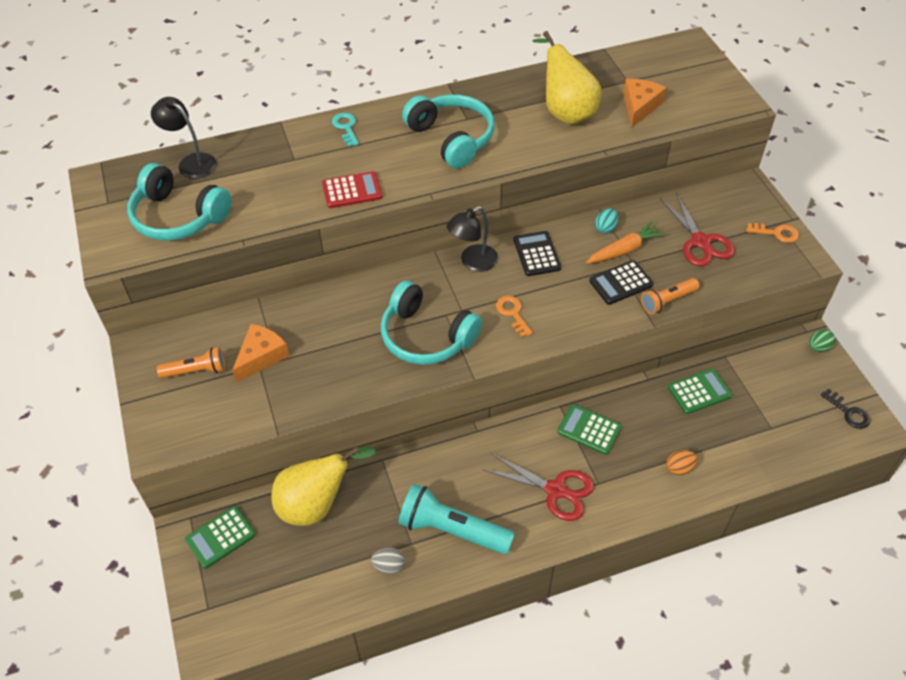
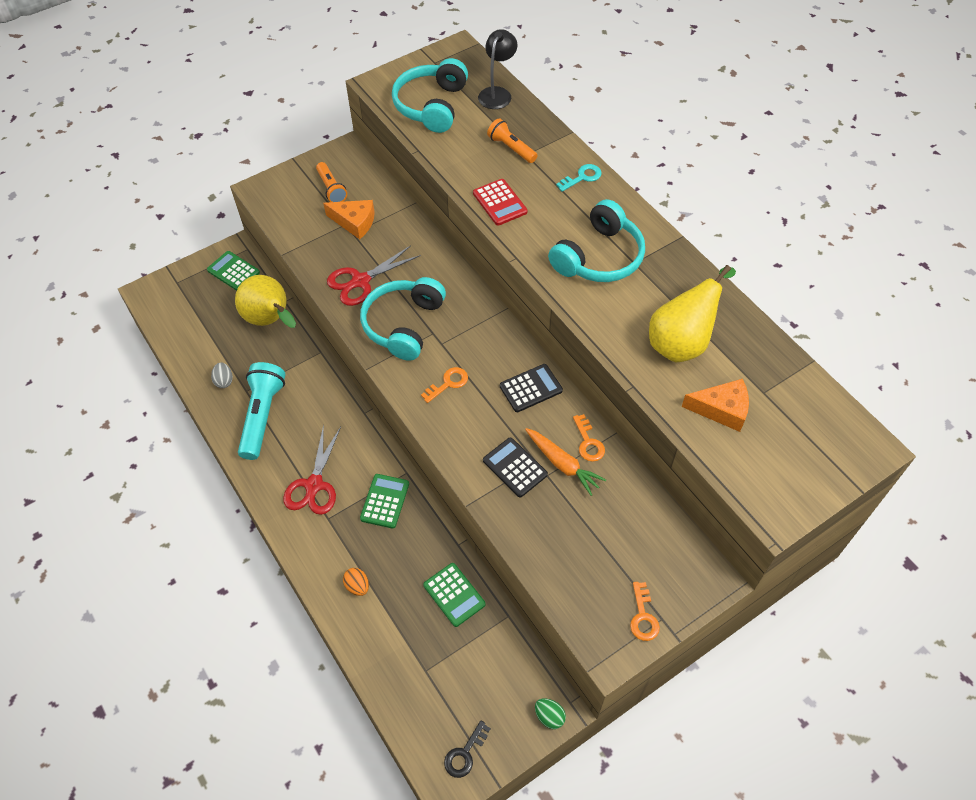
camera: 75 degrees right, 5 degrees up
(473, 262) = (503, 339): black lamp -> none
(605, 228) = (588, 442): turquoise egg -> orange key
(667, 301) = (502, 513): orange flashlight -> orange flashlight (511, 148)
(700, 241) = (600, 536): red scissors -> red scissors (361, 281)

